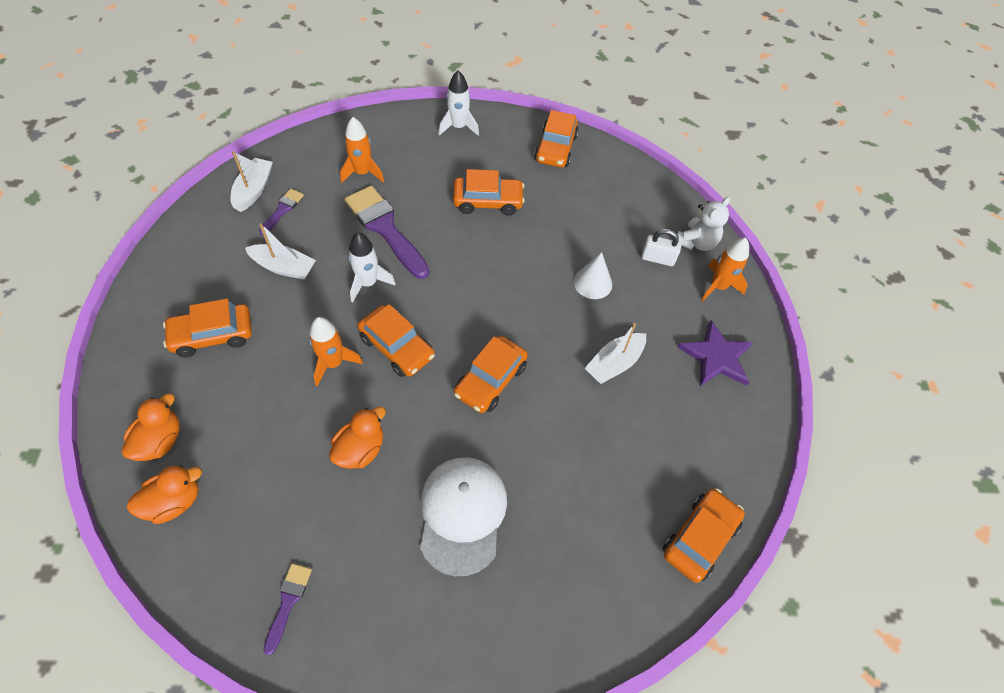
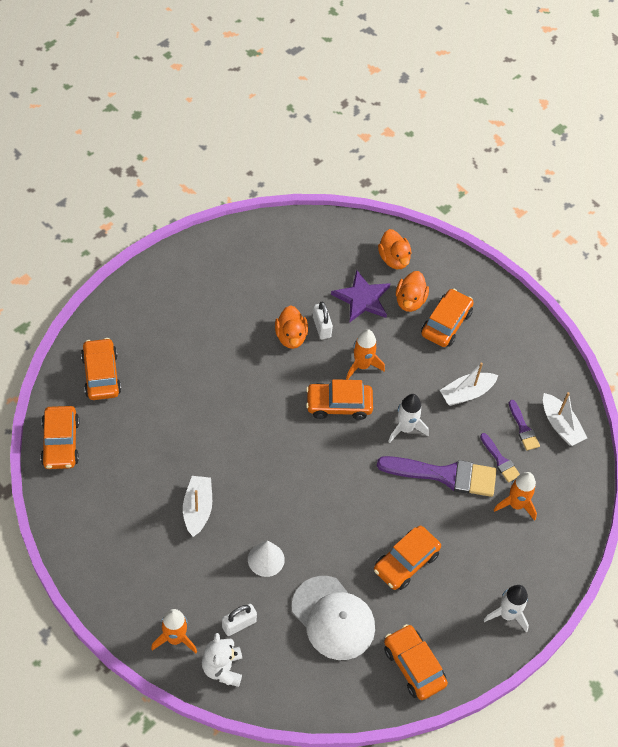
camera: 135 degrees right, 0 degrees up
(174, 501) = (349, 244): orange duck -> orange duck (410, 300)
(288, 602) = (244, 252): purple brush -> purple brush (500, 460)
(320, 432) = (321, 327): none -> white padlock
(462, 514) = (202, 350): white cap -> white cap (333, 618)
(490, 380) = (263, 432): orange car -> orange car (101, 374)
(716, 357) = (134, 573): purple star -> purple star (362, 298)

